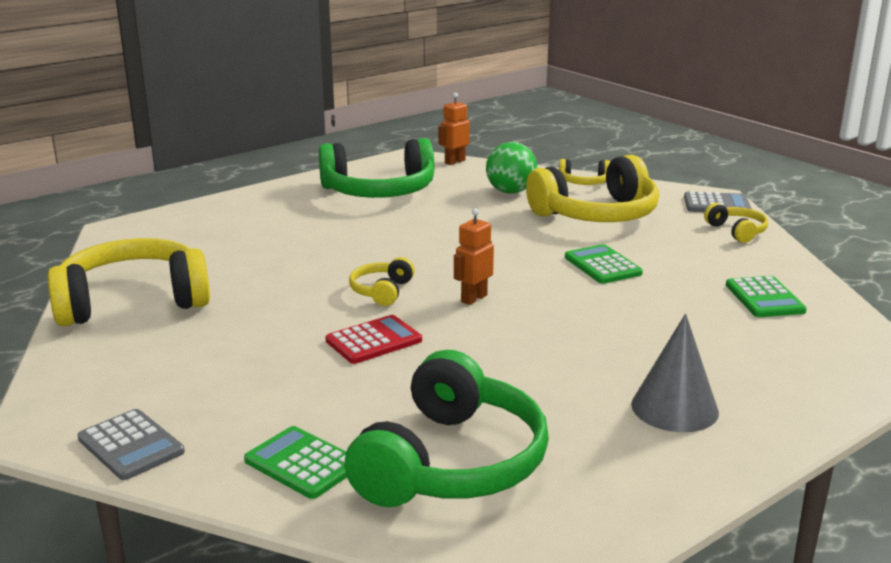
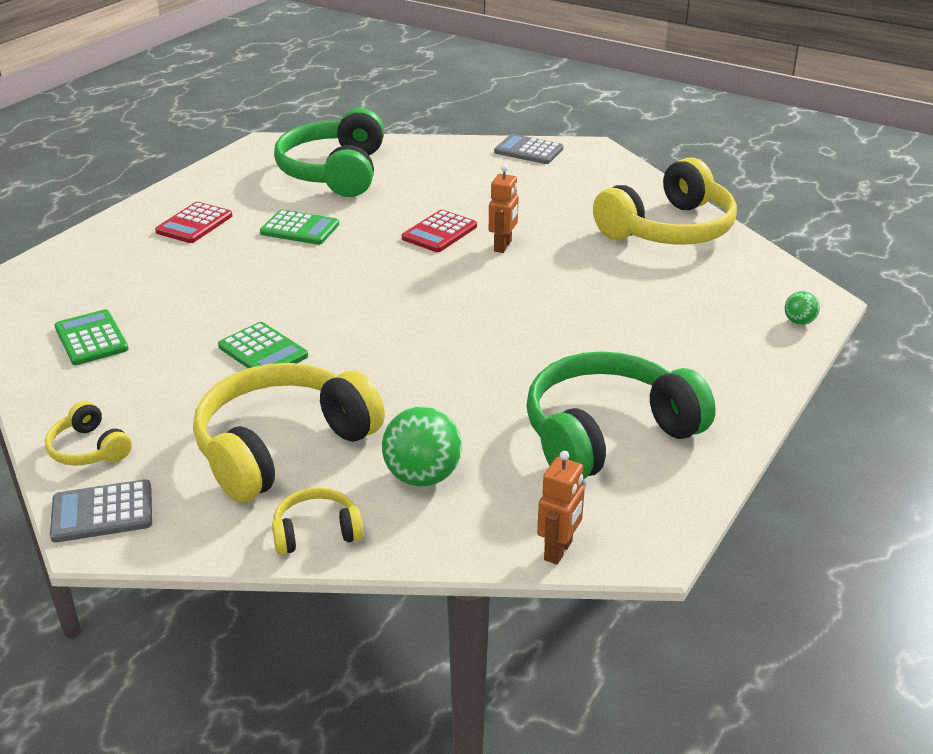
camera: 160 degrees right, 10 degrees up
(159, 220) = (799, 322): none -> green ball
(302, 463) = (421, 159): green calculator -> green calculator (300, 229)
(382, 291) = (470, 277): yellow headphones -> none
(473, 298) = (381, 285): orange robot -> orange robot (503, 246)
(674, 408) = (194, 224): grey cone -> red calculator

